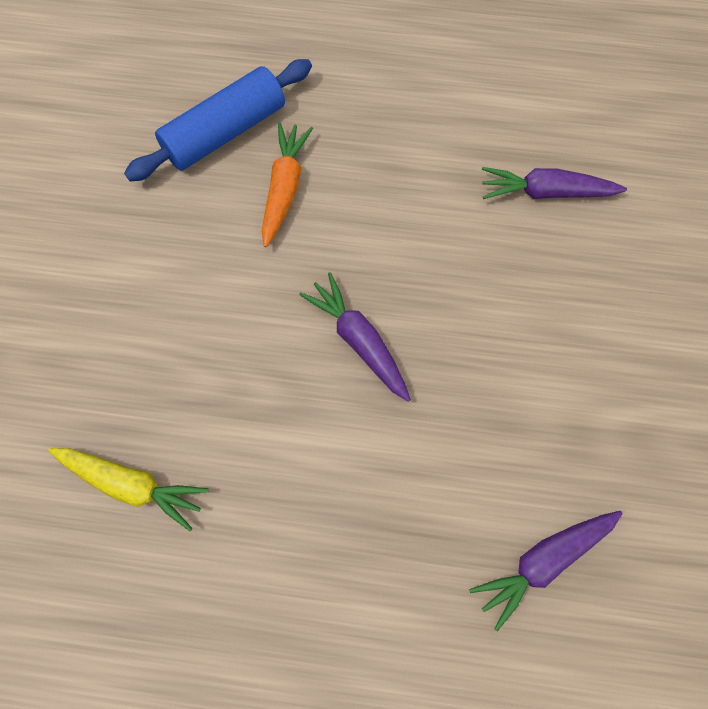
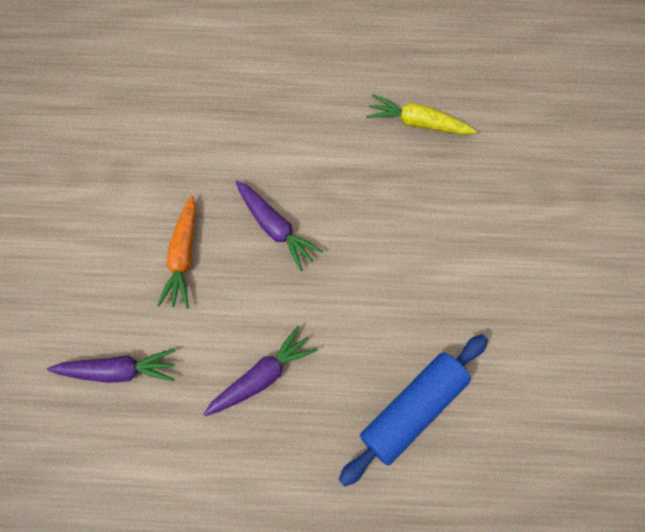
camera: 175 degrees right, 0 degrees up
(284, 188) = (349, 354): orange carrot -> orange carrot (183, 256)
(543, 561) = (151, 101): purple carrot -> purple carrot (261, 376)

